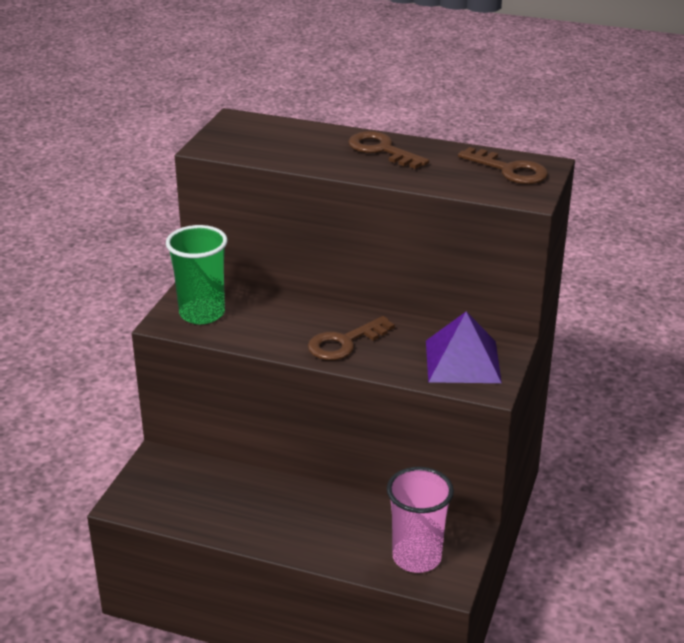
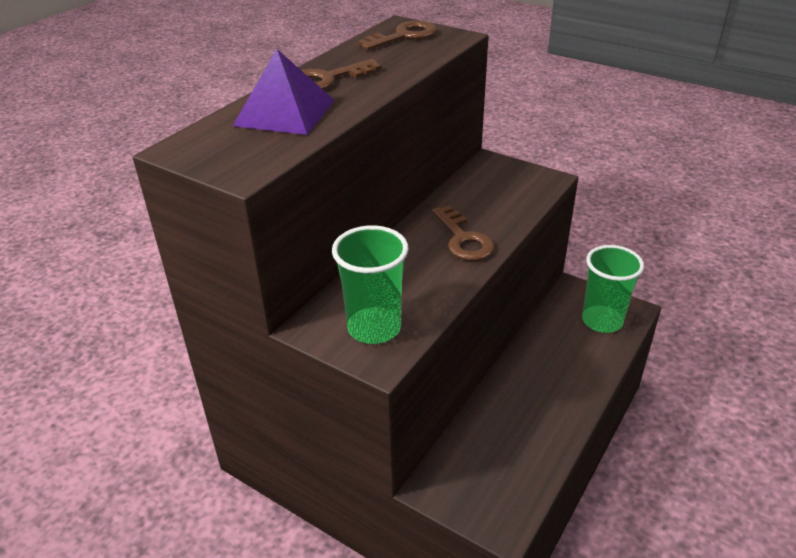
camera: 75 degrees left, 5 degrees up
(416, 557) = (602, 321): pink cup -> green cup
(462, 361) = (509, 184): purple pyramid -> purple pyramid (284, 112)

